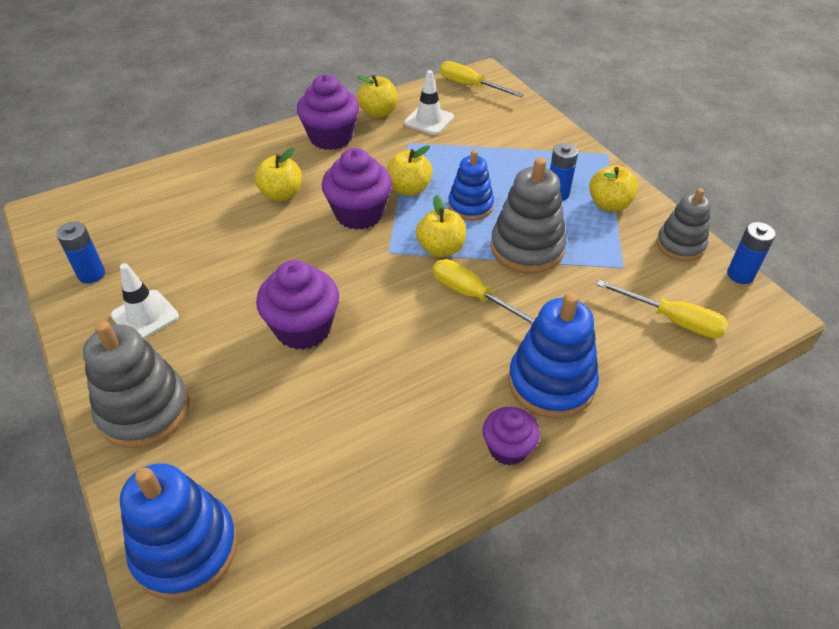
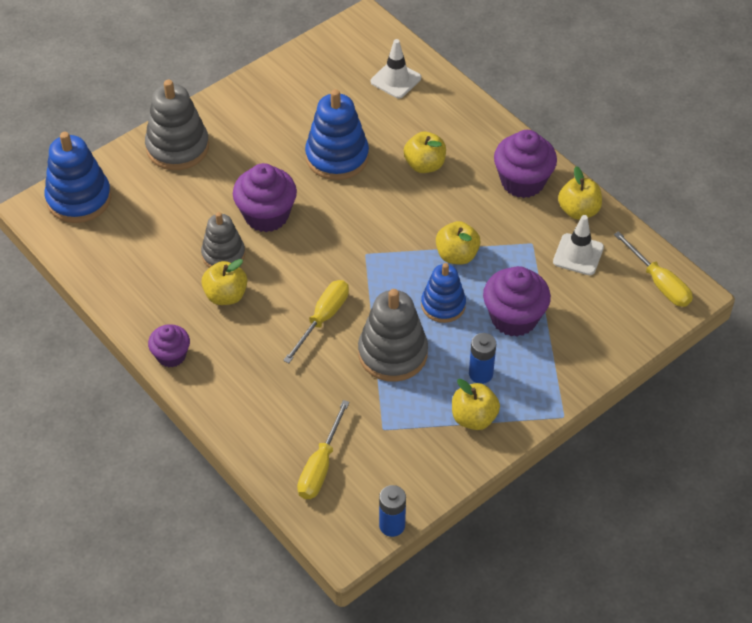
camera: 80 degrees right, 5 degrees up
(91, 274) = (299, 76): blue battery -> none
(145, 316) = (262, 120): white traffic cone -> white traffic cone (395, 80)
(359, 214) = (411, 224): purple cupcake -> purple cupcake (514, 318)
(441, 249) = (377, 290): yellow apple -> yellow apple (226, 295)
(470, 86) = (659, 283): yellow screwdriver -> yellow screwdriver turned 120 degrees clockwise
(551, 383) = (236, 379): blue stacking toy -> blue stacking toy (337, 157)
(680, 245) = (425, 477): grey stacking toy -> grey stacking toy (223, 255)

